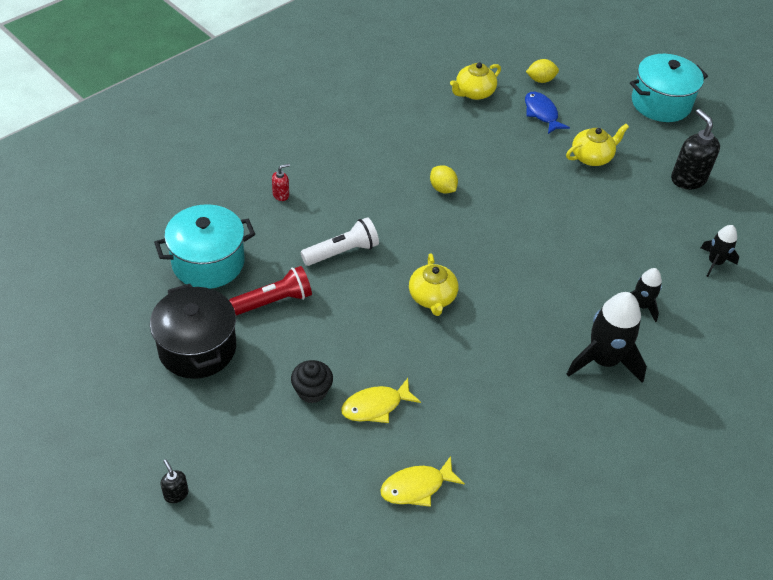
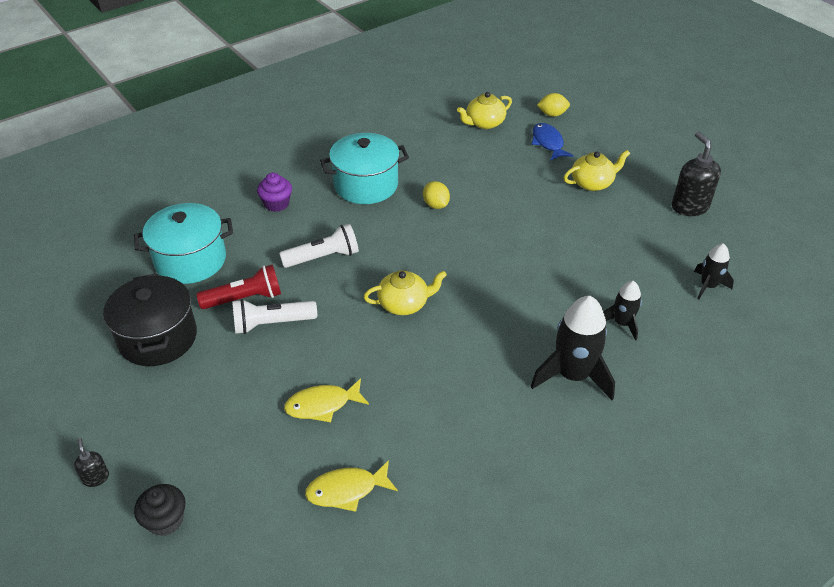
camera: 10 degrees right, 5 degrees down
(281, 195) = (276, 204): red soap dispenser -> purple cupcake
(307, 326) = (271, 324): none -> white flashlight
(312, 391) = (261, 386): black cupcake -> black cupcake (165, 520)
(432, 297) = (404, 304): yellow teapot -> yellow teapot turned 105 degrees counterclockwise
(660, 103) = (670, 138): turquoise pot -> turquoise pot (366, 185)

